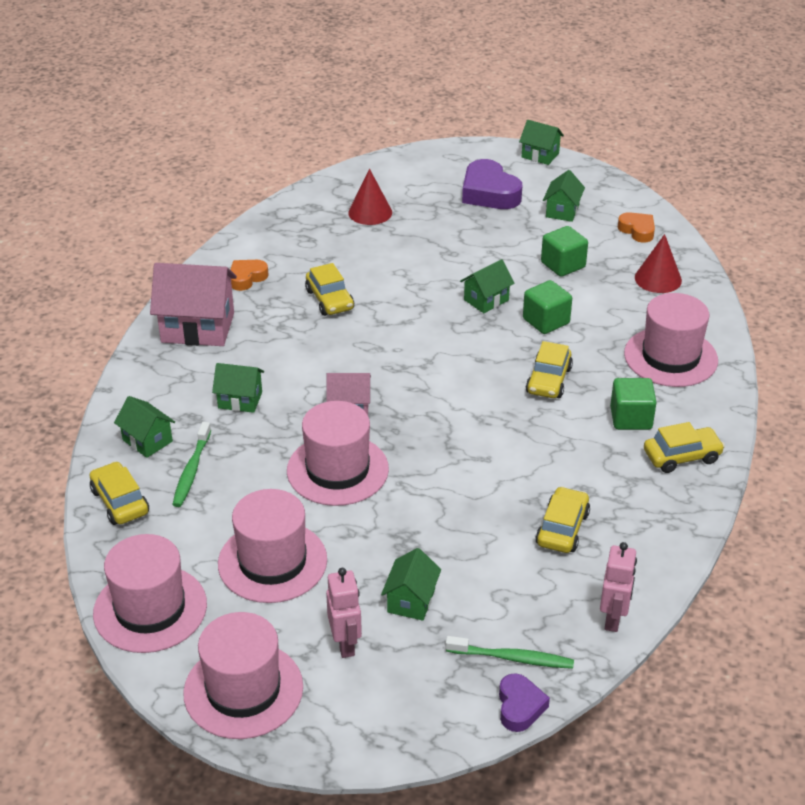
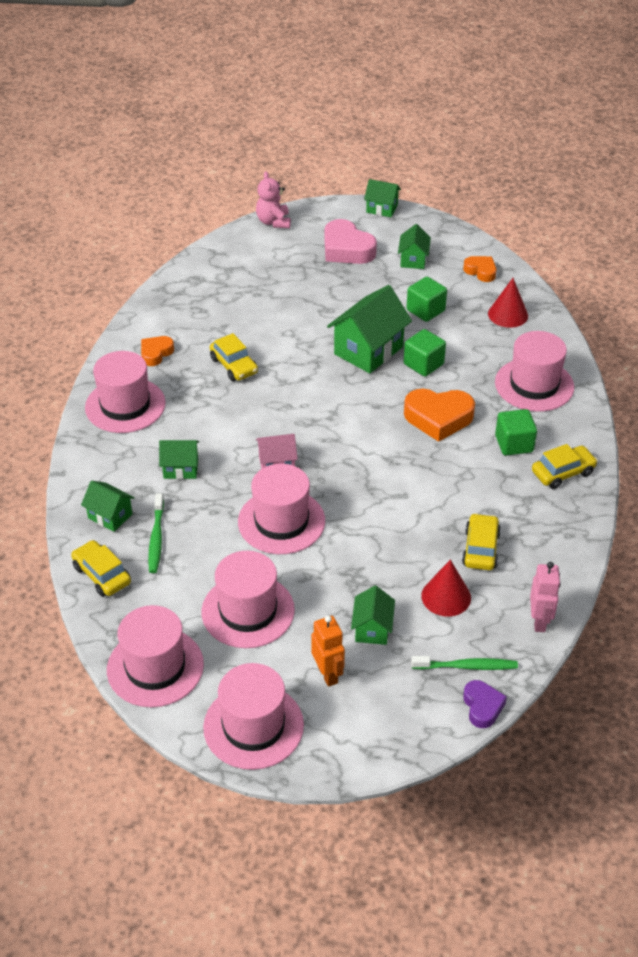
camera: 10 degrees left, 5 degrees up
(198, 327) = (125, 405): pink house -> pink hat
(345, 644) = (328, 674): pink robot -> orange robot
(370, 212) = (248, 279): red cone -> red cone (446, 596)
(415, 157) = (273, 222): none -> pink teddy bear
(486, 300) = (368, 350): green house -> green house, size x1.81
(489, 193) = (346, 249): purple heart -> pink heart
(548, 380) = (438, 418): yellow car -> orange heart

